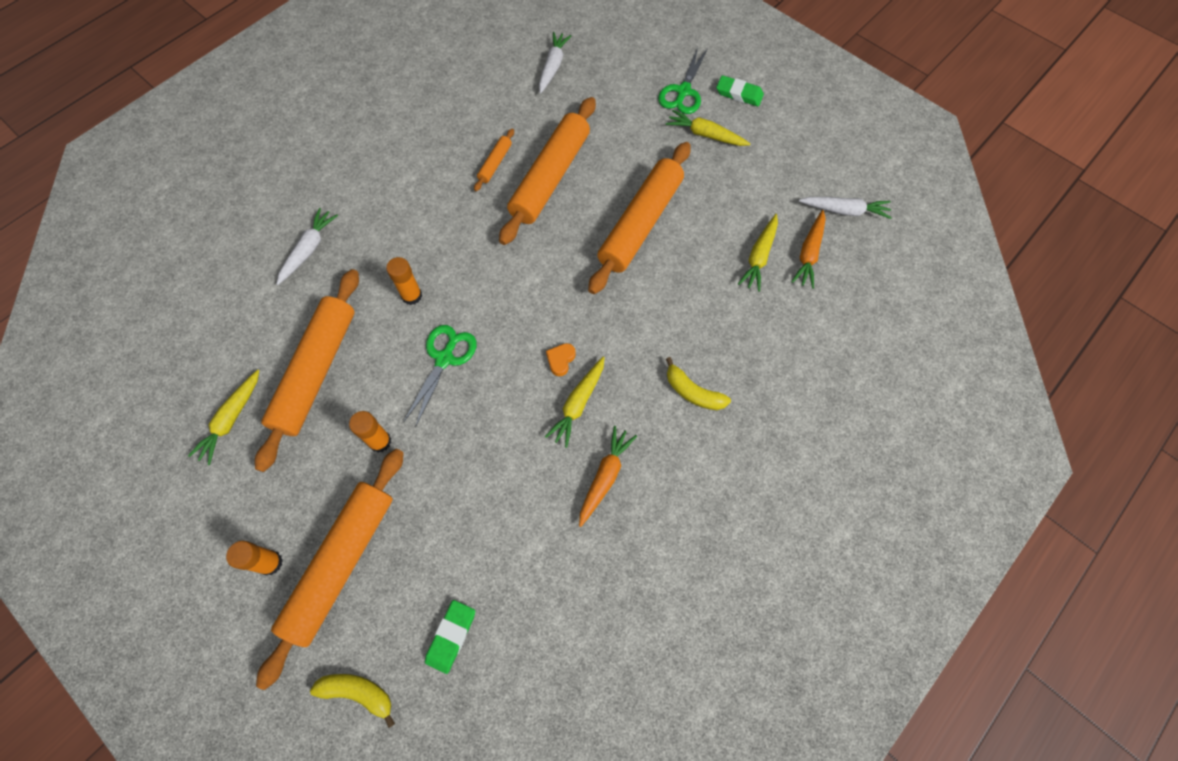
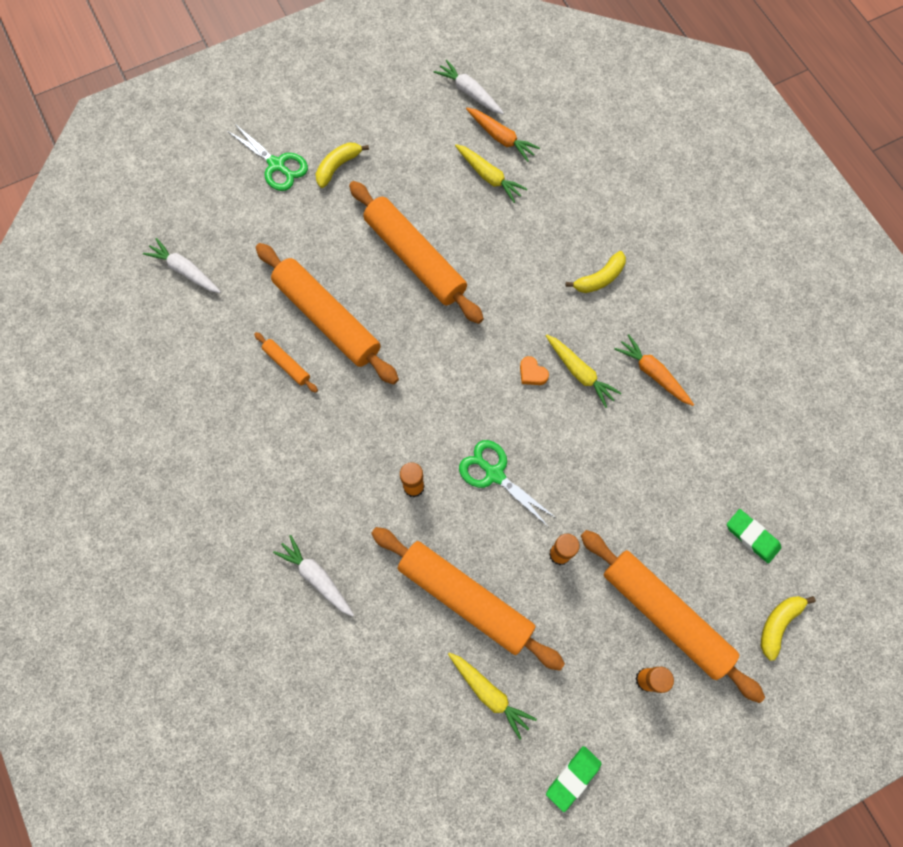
camera: 70 degrees left, 5 degrees up
(705, 135) = (338, 166): yellow carrot -> yellow banana
(739, 94) = (302, 119): green eraser -> green eraser (573, 777)
(844, 211) = (469, 93): white carrot -> white carrot turned 75 degrees counterclockwise

